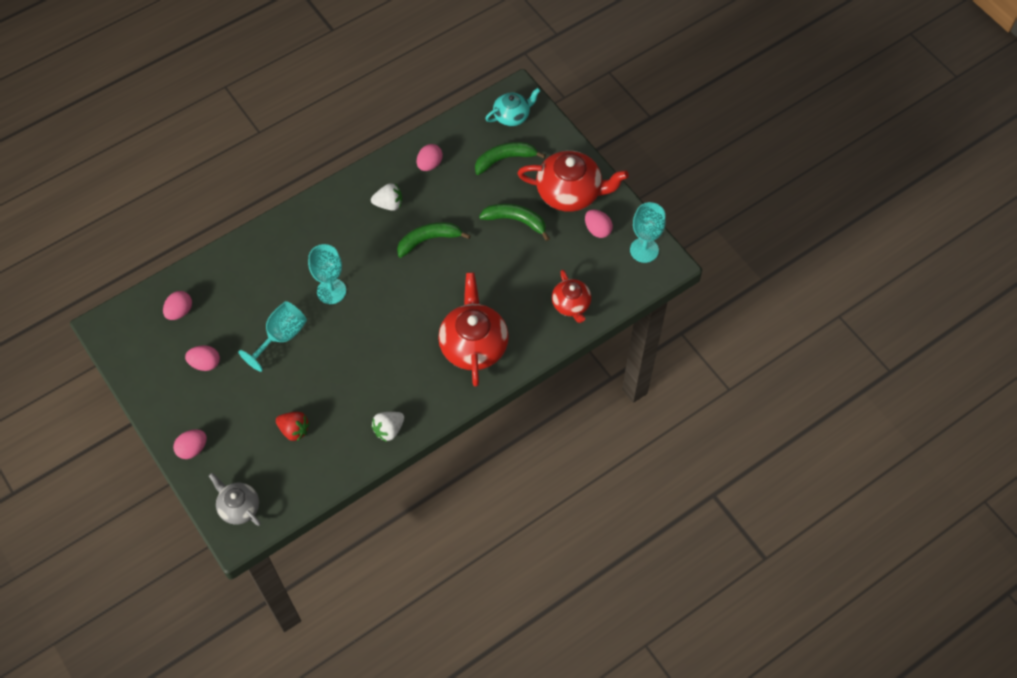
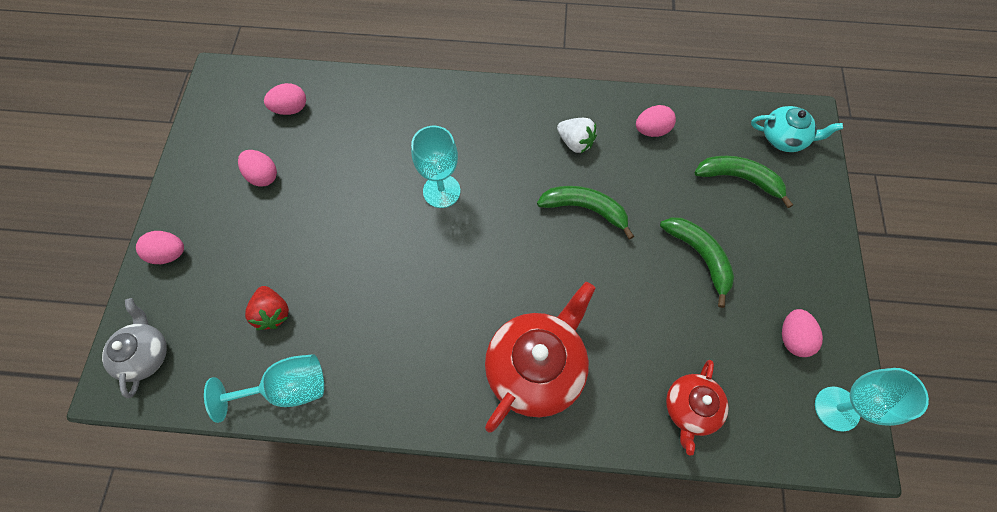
camera: 40 degrees right, 5 degrees up
(281, 337) = (352, 202): turquoise goblet -> turquoise goblet (287, 388)
(389, 430) = (361, 394): white strawberry -> none
(570, 193) = (790, 269): red teapot -> none

